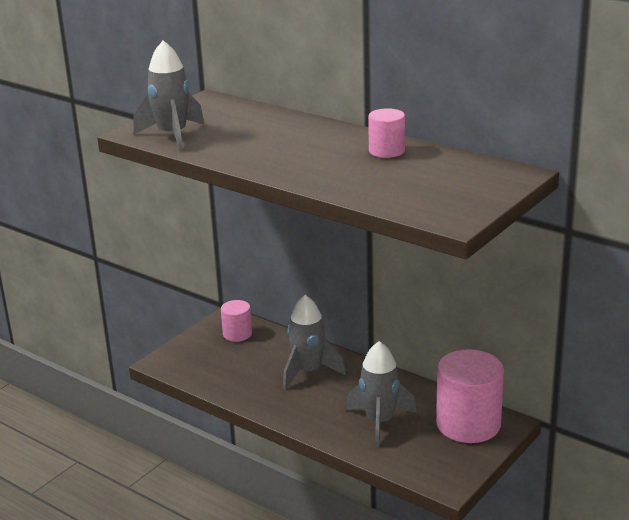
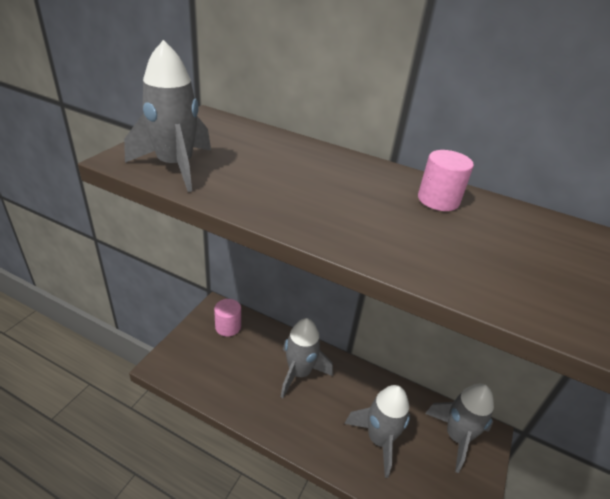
camera: 15 degrees left, 10 degrees up
(468, 424) = (456, 437): pink cylinder -> grey rocket

